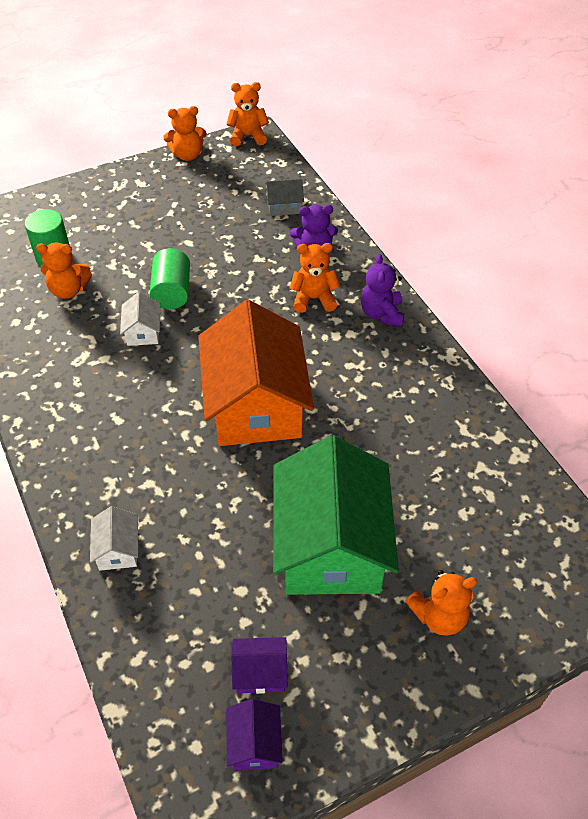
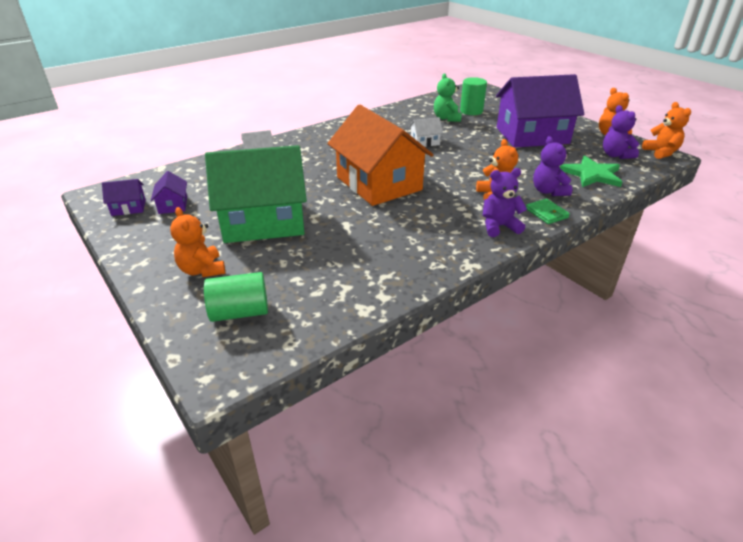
camera: 80 degrees right, 15 degrees down
(68, 290) = (446, 118): orange teddy bear -> green teddy bear
(163, 221) = (532, 135): none -> purple house
(172, 292) = (466, 146): green cylinder -> green cylinder (240, 312)
(243, 171) = (615, 155): none -> purple teddy bear
(256, 404) = (378, 183): orange house -> orange house turned 75 degrees clockwise
(284, 206) = (592, 174): grey house -> green star
(361, 269) = (546, 213): none -> green wallet

